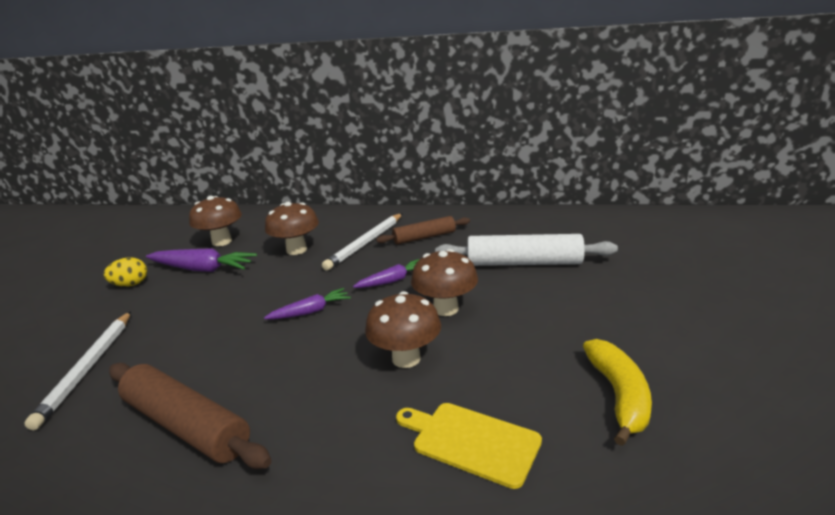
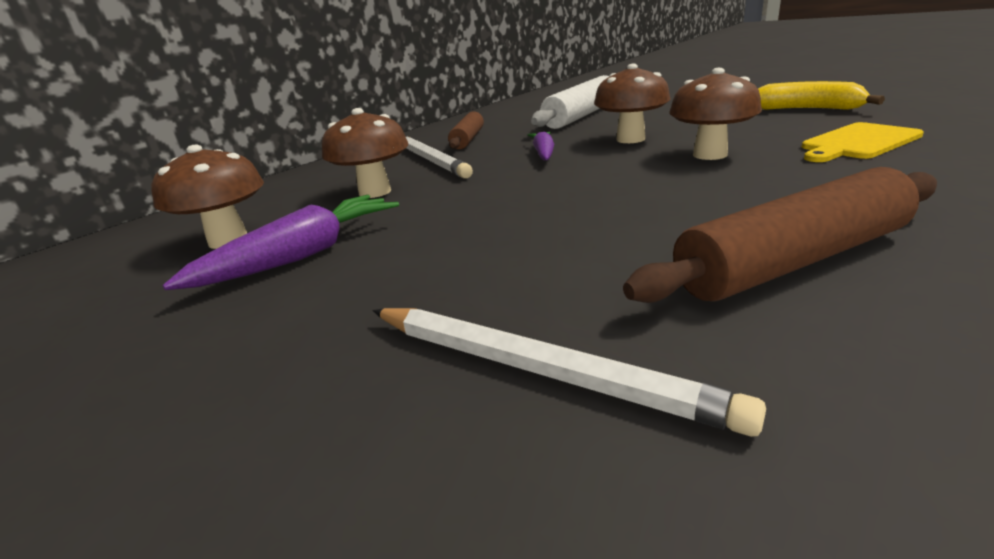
camera: 60 degrees left, 0 degrees up
(131, 284) = (221, 330): yellow egg -> none
(310, 311) = (561, 188): purple carrot -> none

